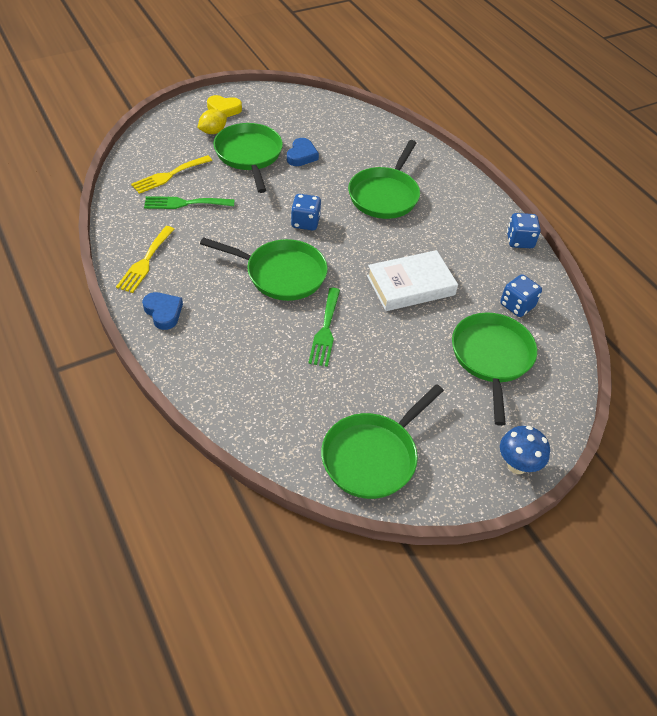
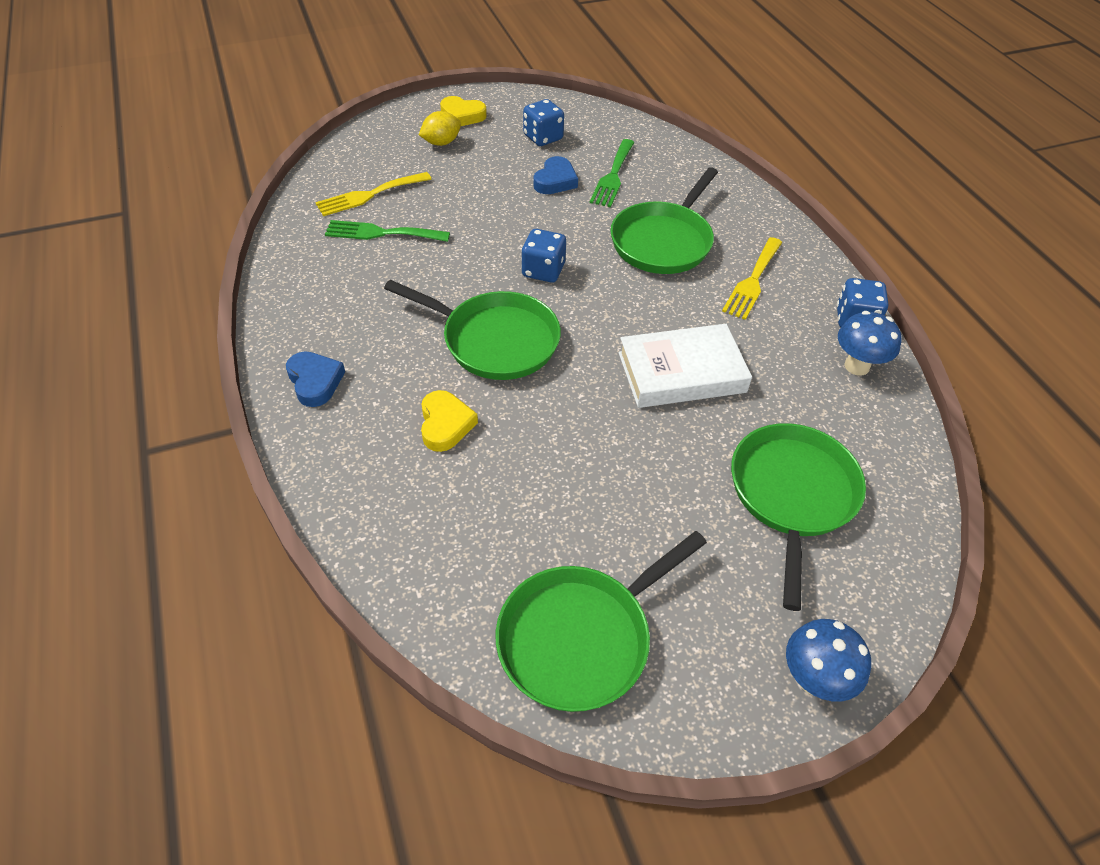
camera: 10 degrees right, 0 degrees up
(145, 262) = (308, 308): yellow fork -> yellow fork (752, 281)
(249, 155) = (483, 176): green pan -> none
(259, 333) = (445, 424): none -> yellow heart
(325, 330) = (543, 428): green fork -> green fork (613, 176)
(517, 305) = (841, 417): blue dice -> blue dice (543, 137)
(524, 272) = (856, 366): none -> blue mushroom

